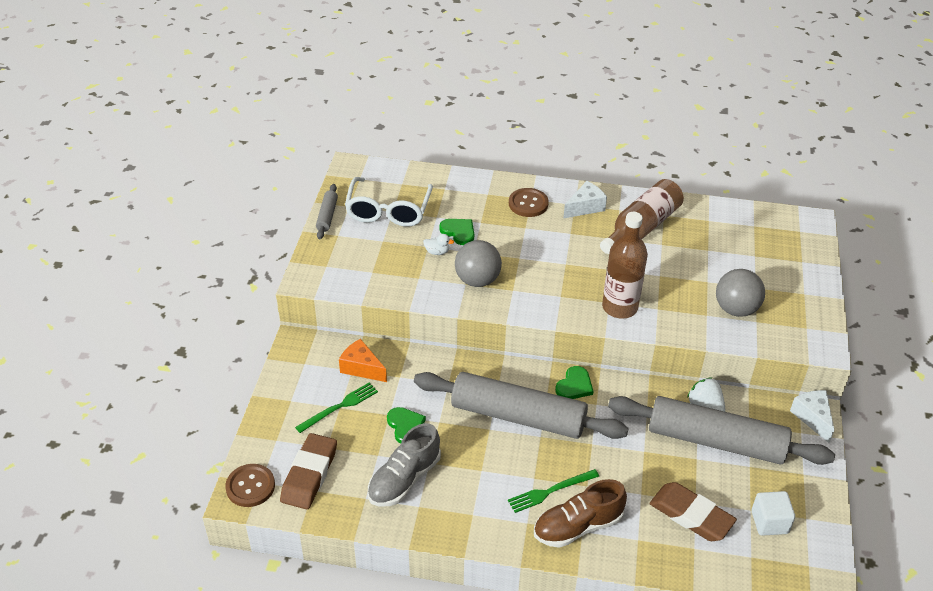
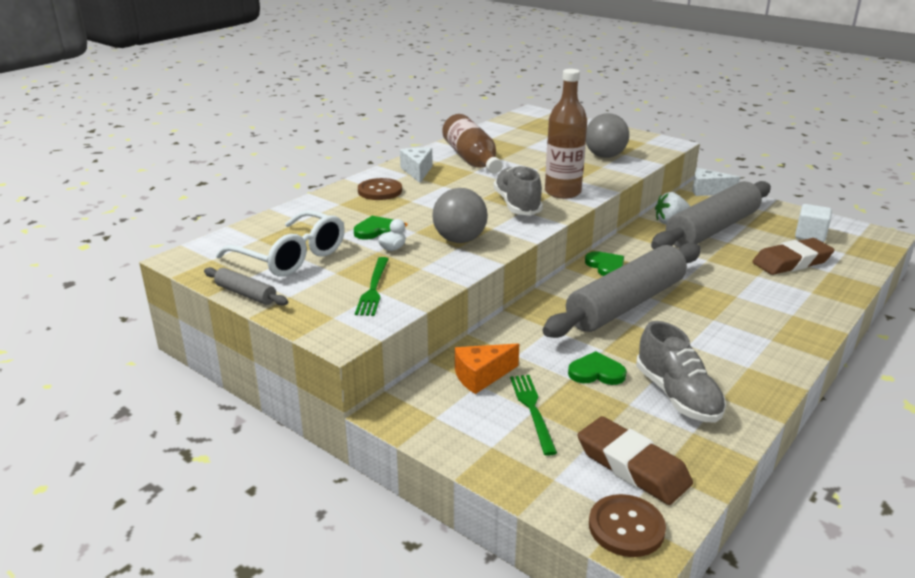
camera: 60 degrees left, 15 degrees down
(550, 491) = (735, 315): green fork -> green fork (373, 288)
(568, 289) = (517, 205): none -> grey shoe
(577, 526) = (786, 315): brown shoe -> none

